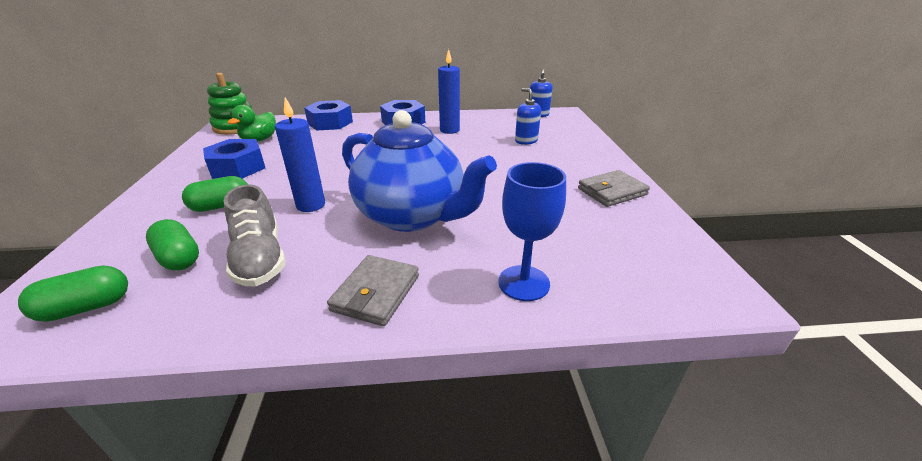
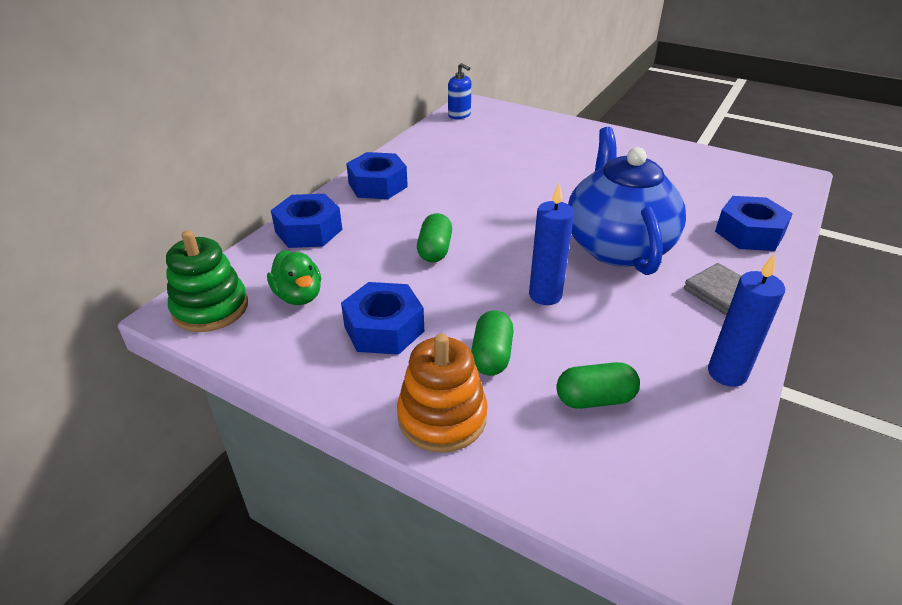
camera: 55 degrees left, 5 degrees up
(86, 307) = (654, 470): green capsule -> green capsule (435, 250)
(148, 208) = (442, 417): none -> orange stacking toy
(260, 258) = (632, 346): grey shoe -> none
(413, 216) = (616, 246): blue teapot -> blue teapot turned 75 degrees counterclockwise
(449, 130) = (440, 169): blue candle -> blue candle (727, 373)
(524, 283) = (749, 233): blue goblet -> blue nut
(526, 141) = (516, 144): blue soap dispenser -> none
(611, 191) = (650, 152): grey wallet -> none

